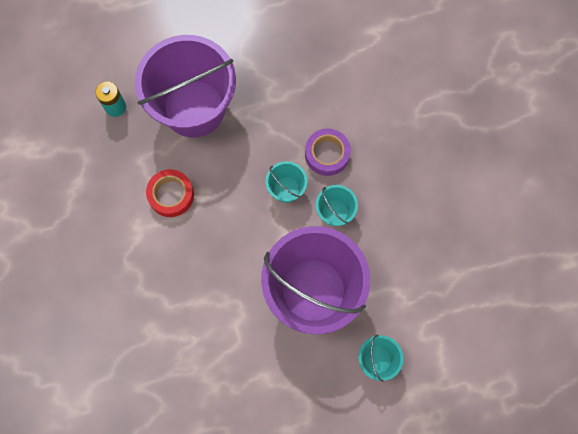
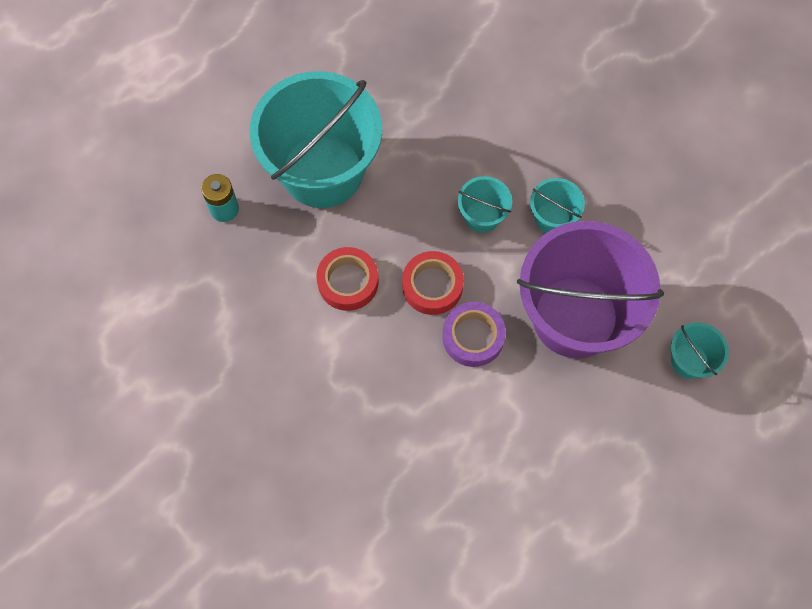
camera: 25 degrees left, 5 degrees down
(194, 108) = (322, 171): purple bucket -> turquoise bucket
(226, 224) = (432, 286): none -> red tape
(327, 154) = (508, 157): purple tape -> purple tape (473, 337)

